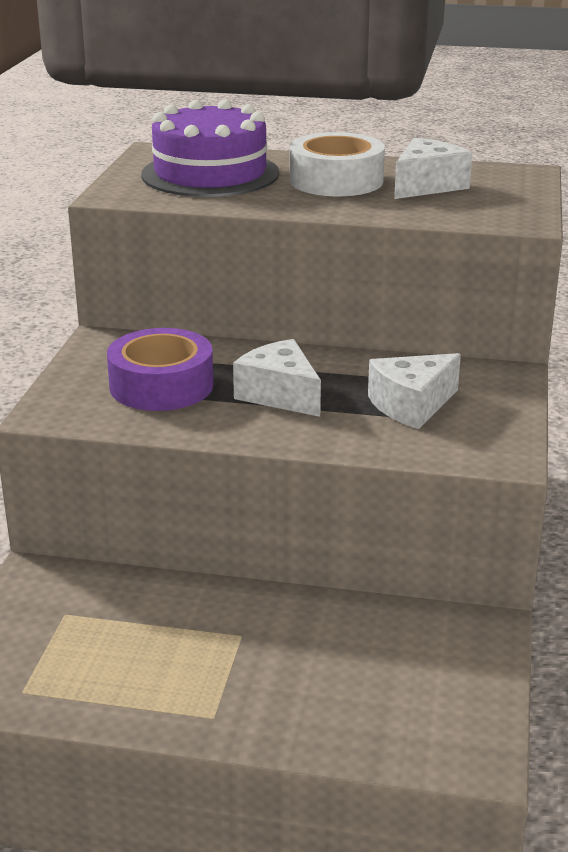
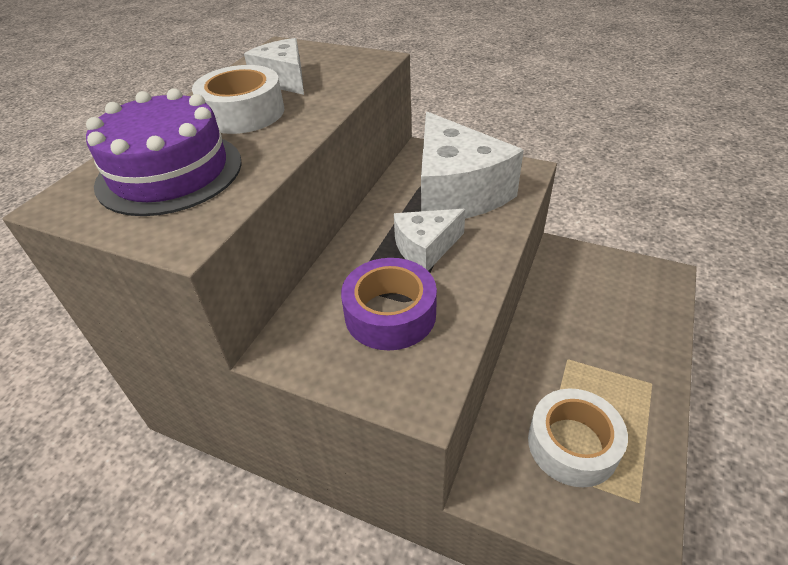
camera: 75 degrees left, 15 degrees up
(98, 638) = (572, 444): none -> white tape
(411, 405) = (456, 192): white cheese -> white cheese, size x1.86

